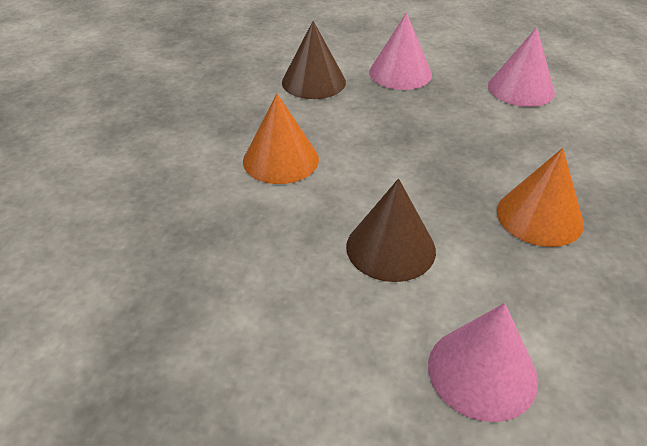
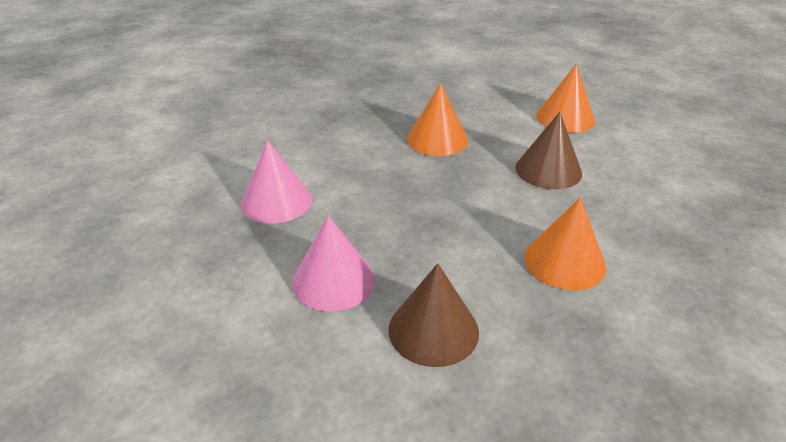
camera: 135 degrees left, 5 degrees down
(482, 372) = (565, 118): pink cone -> orange cone

